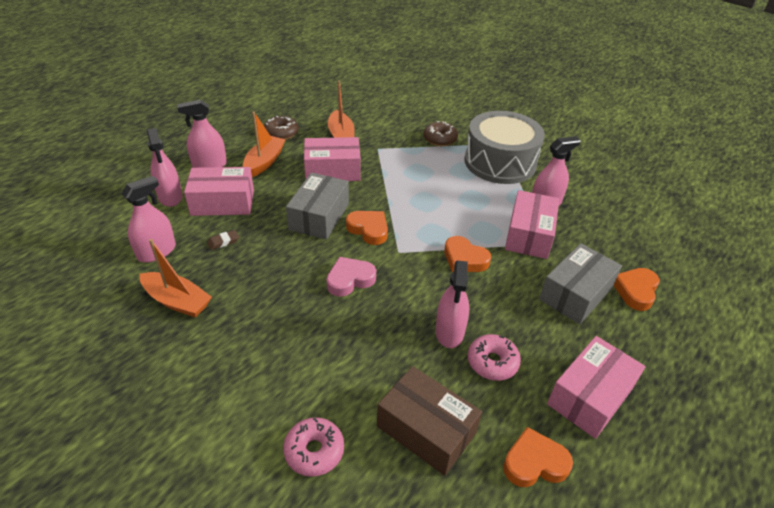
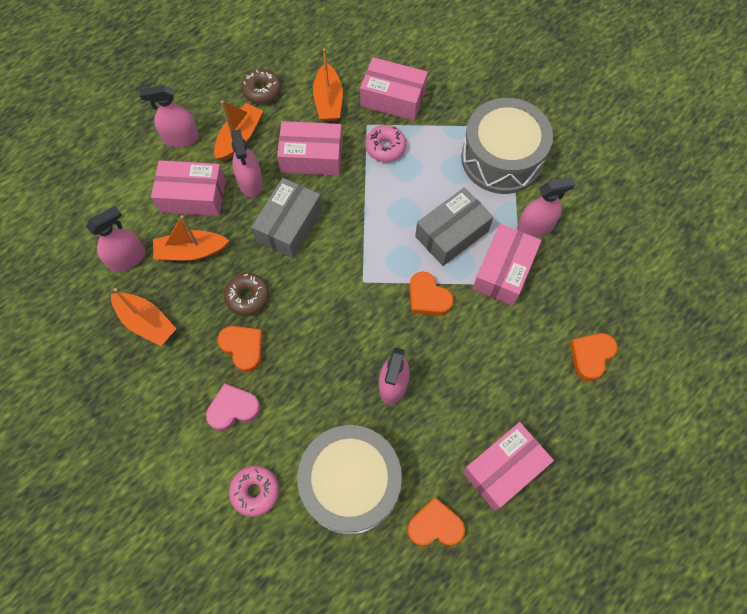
camera: 10 degrees right, 25 degrees up
(170, 197) = (140, 183): pink spray bottle -> pink spray bottle (250, 182)
(223, 242) = (191, 251): brown eraser -> orange boat
(350, 279) = (309, 313): pink heart -> pink heart (233, 409)
(368, 229) = (337, 248): orange heart -> orange heart (243, 348)
(396, 132) = (393, 98): none -> pink box
(426, 429) = (351, 483): brown box -> grey drum
(440, 139) = (441, 114): brown donut -> brown donut (247, 297)
(492, 362) = (425, 423): pink donut -> pink donut (385, 147)
(575, 294) = (528, 353): grey box -> grey box (452, 234)

